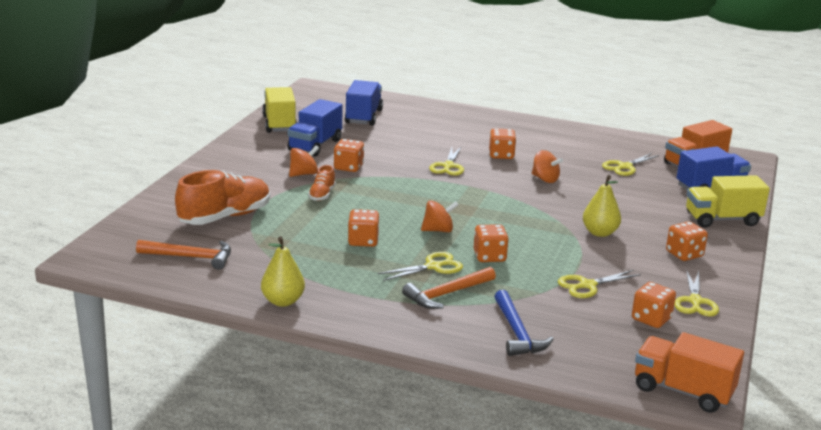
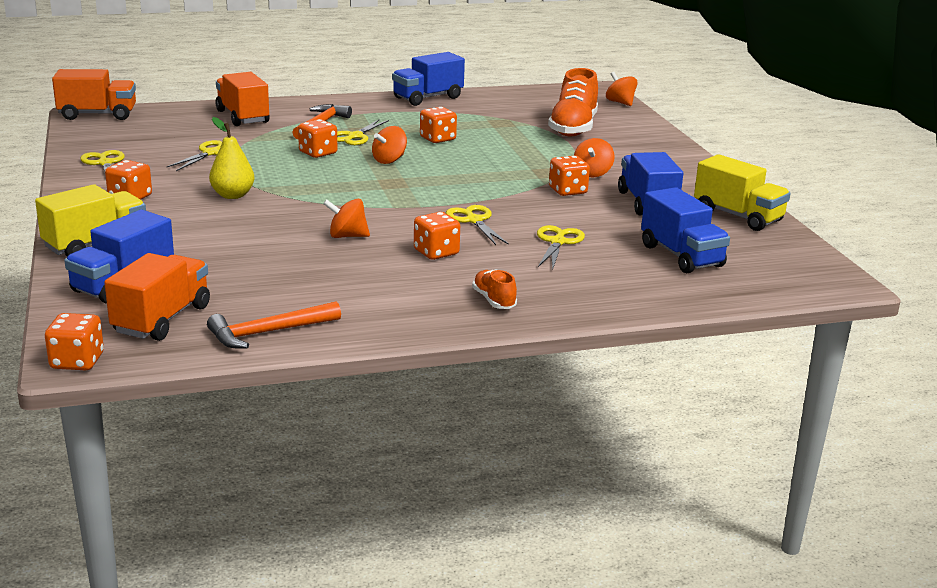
camera: 145 degrees right, 0 degrees up
(113, 233) = (620, 102): none -> orange spinning top
(191, 257) = (536, 103): orange hammer -> orange hammer (268, 332)
(283, 301) = (428, 98): yellow pear -> blue truck
(322, 195) = (538, 161): orange shoe -> orange shoe (494, 300)
(517, 332) = (242, 117): blue hammer -> orange truck
(625, 167) = (262, 283): yellow scissors -> yellow scissors (557, 242)
(651, 319) = (140, 144): orange dice -> orange dice (77, 361)

